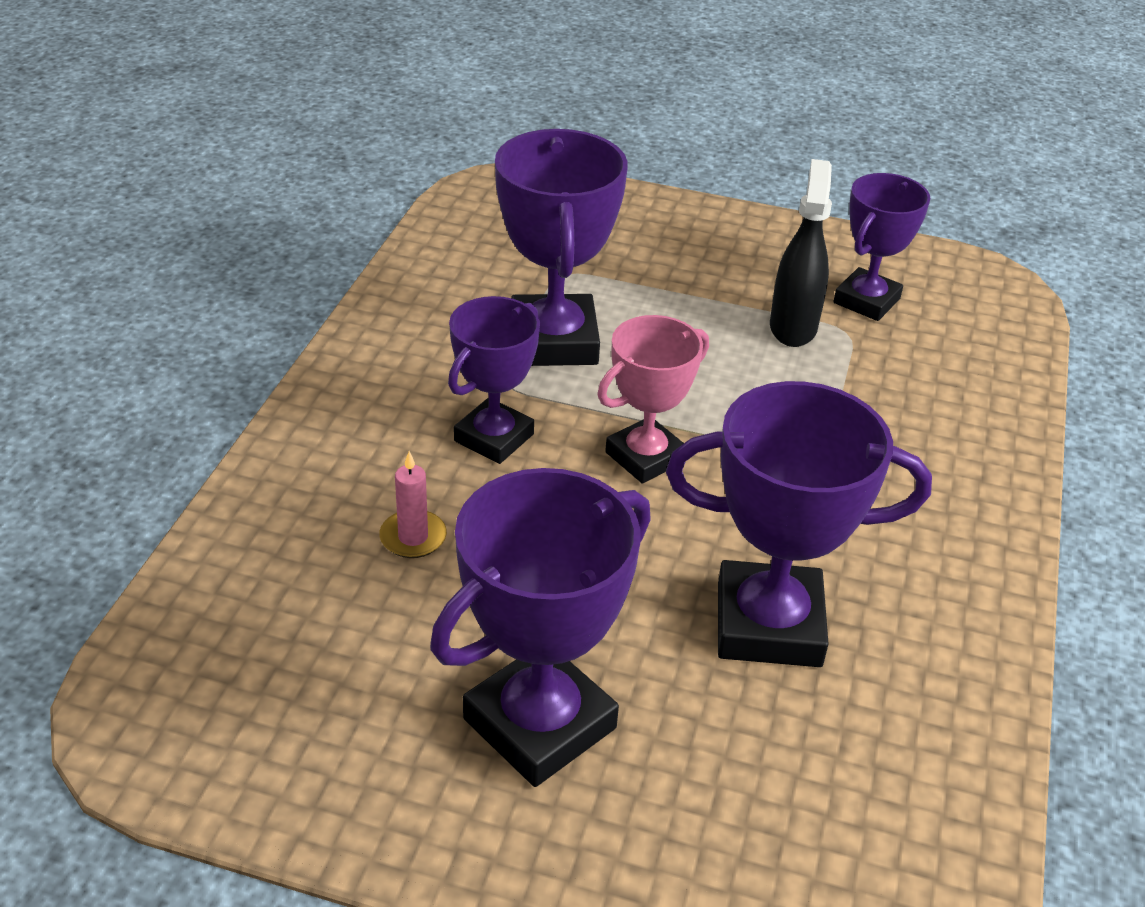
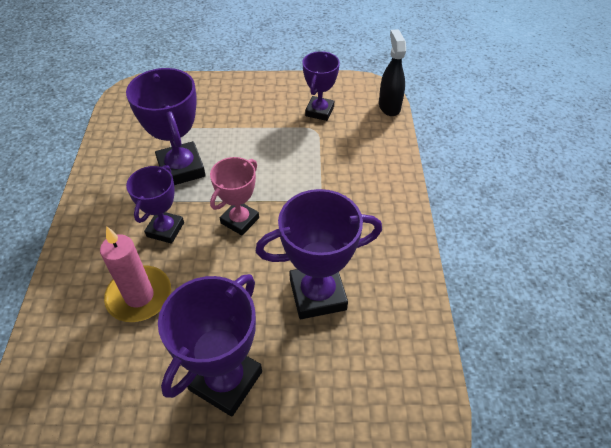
camera: 15 degrees left, 10 degrees up
(413, 537) = (139, 296): pink candle -> pink candle, size x1.98
(793, 327) = (290, 133): black spray bottle -> black spray bottle (389, 106)

